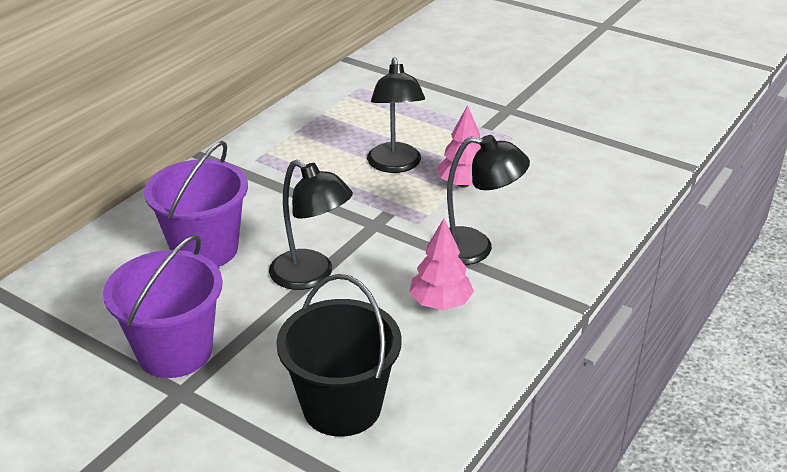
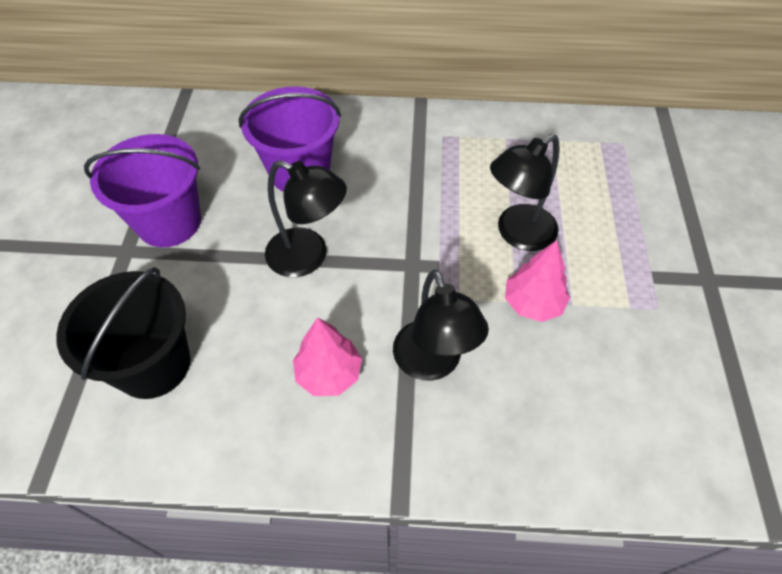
camera: 60 degrees right, 20 degrees up
(311, 276) = (308, 257): black lamp -> black lamp turned 75 degrees counterclockwise

